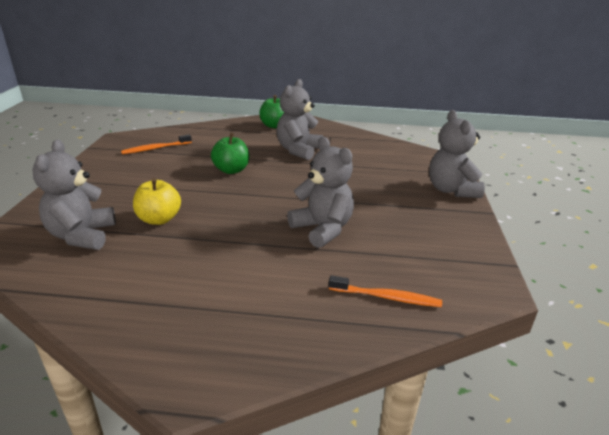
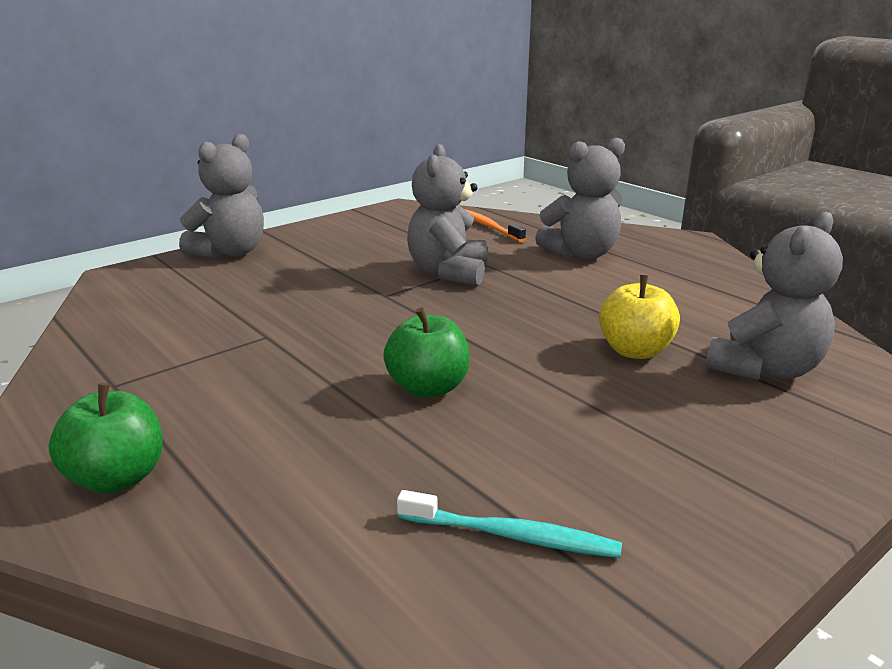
camera: 135 degrees left, 5 degrees down
(155, 148) = (512, 536): orange toothbrush -> turquoise toothbrush
(298, 150) = (243, 378): grey teddy bear -> grey teddy bear (581, 254)

